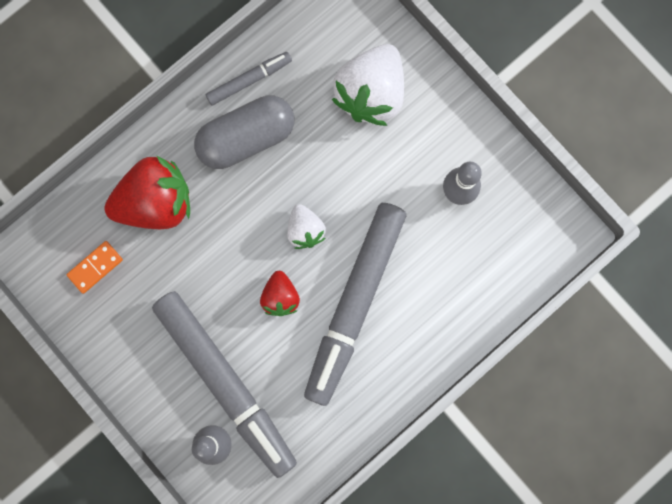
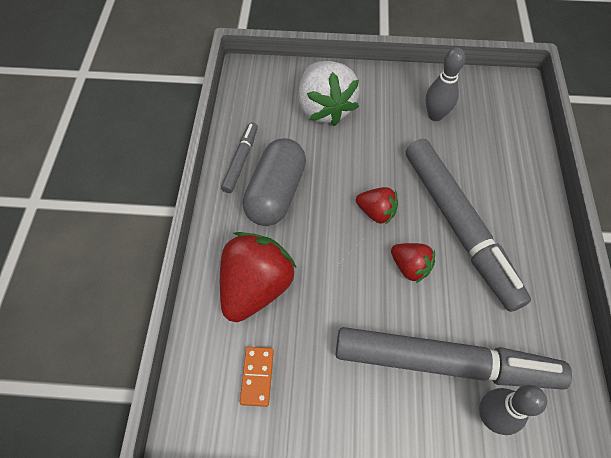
camera: 45 degrees left, 20 degrees down
(305, 230) = (376, 212): white strawberry -> red strawberry

